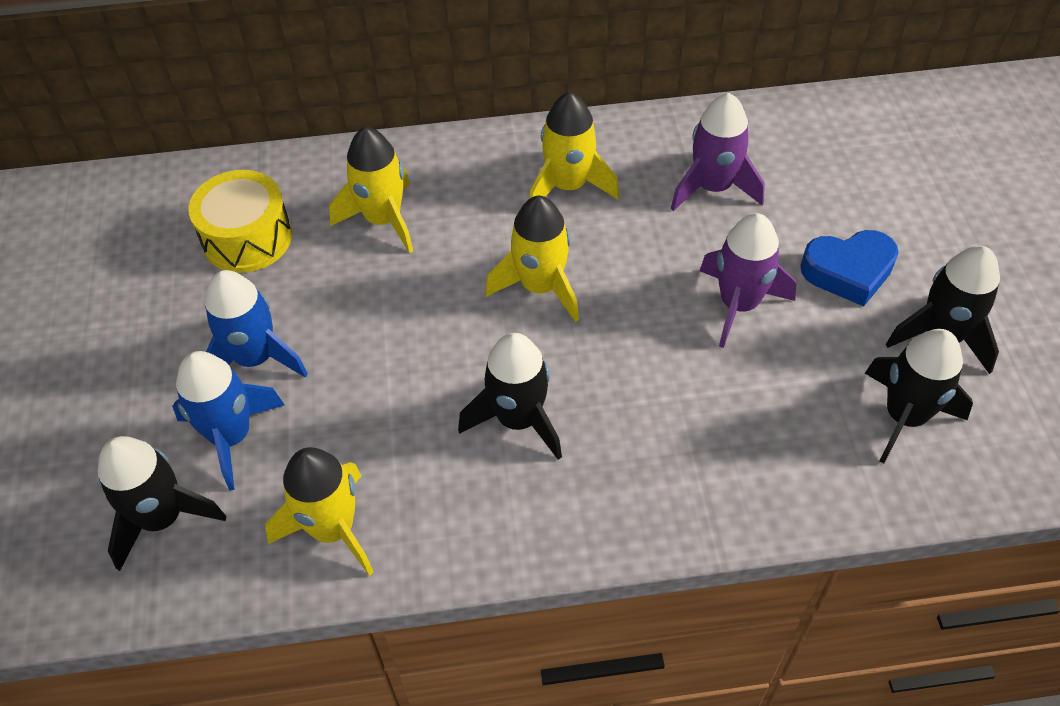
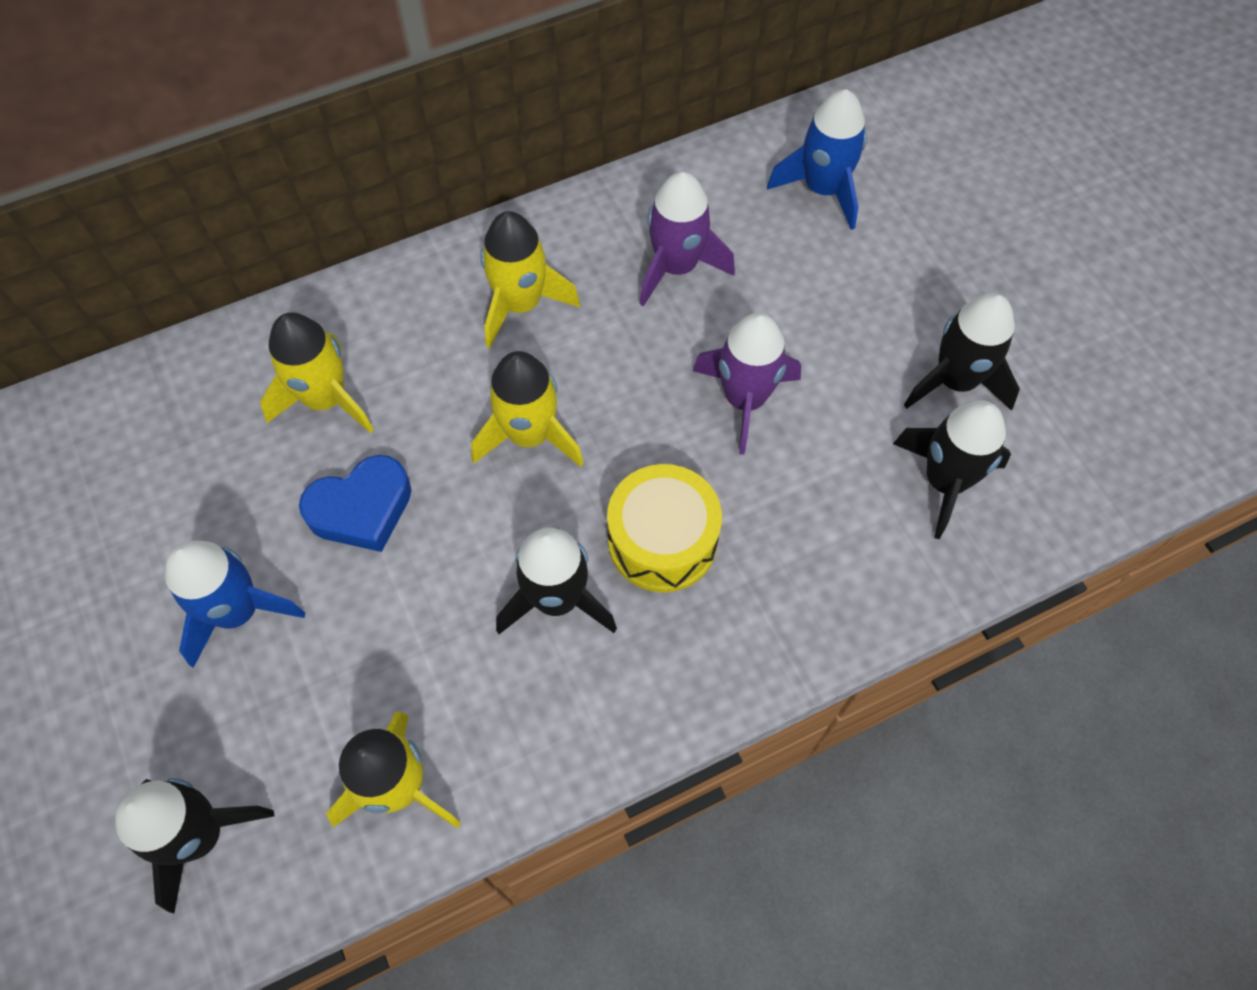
camera: 20 degrees left, 10 degrees up
(231, 437) = (244, 714): blue rocket -> blue rocket (823, 189)
(247, 238) = (173, 464): yellow drum -> yellow drum (662, 541)
(848, 271) = (844, 331): blue heart -> blue heart (362, 509)

